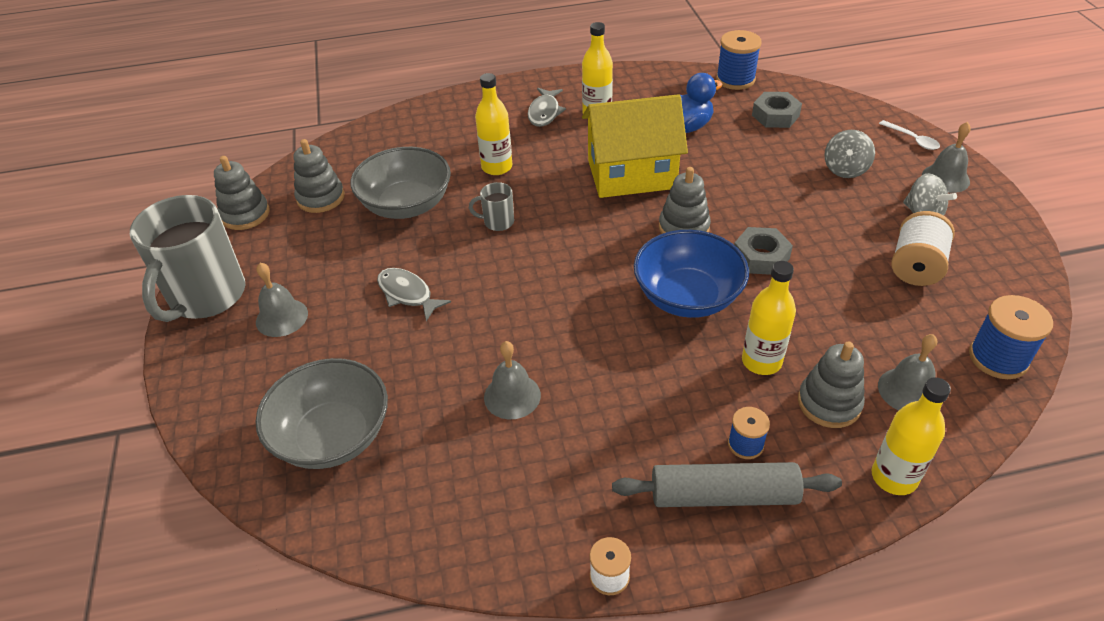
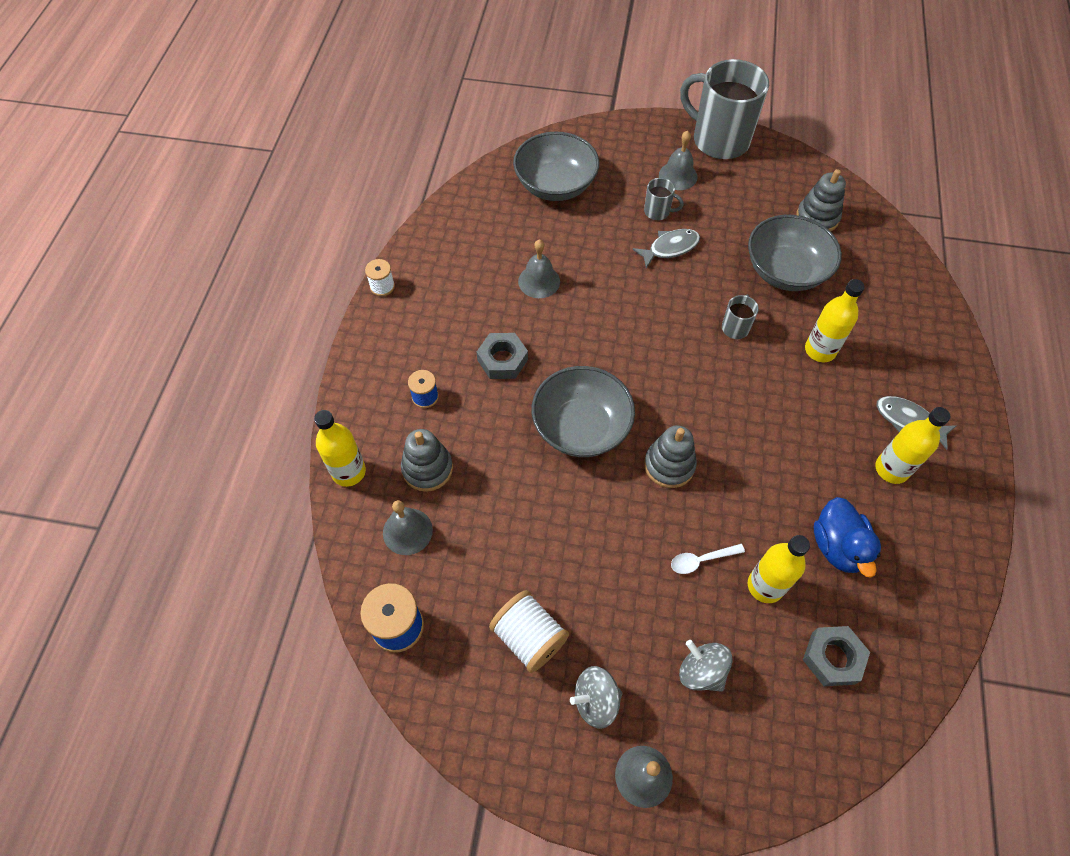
camera: 110 degrees right, 15 degrees up
(245, 214) = (811, 169): grey stacking toy -> none
(351, 319) = (657, 212): none -> grey mug
(631, 174) = (768, 457): yellow house -> none
(687, 296) = (581, 427): blue bowl -> grey bowl
(723, 495) = (396, 365): grey rolling pin -> none
(735, 79) = (930, 656): blue spool -> none
(761, 257) = (602, 508): grey nut -> grey nut (502, 360)
(761, 361) = (488, 445): yellow bottle -> yellow bottle (765, 586)
(912, 139) = (730, 794): white spoon -> white spoon (701, 560)

